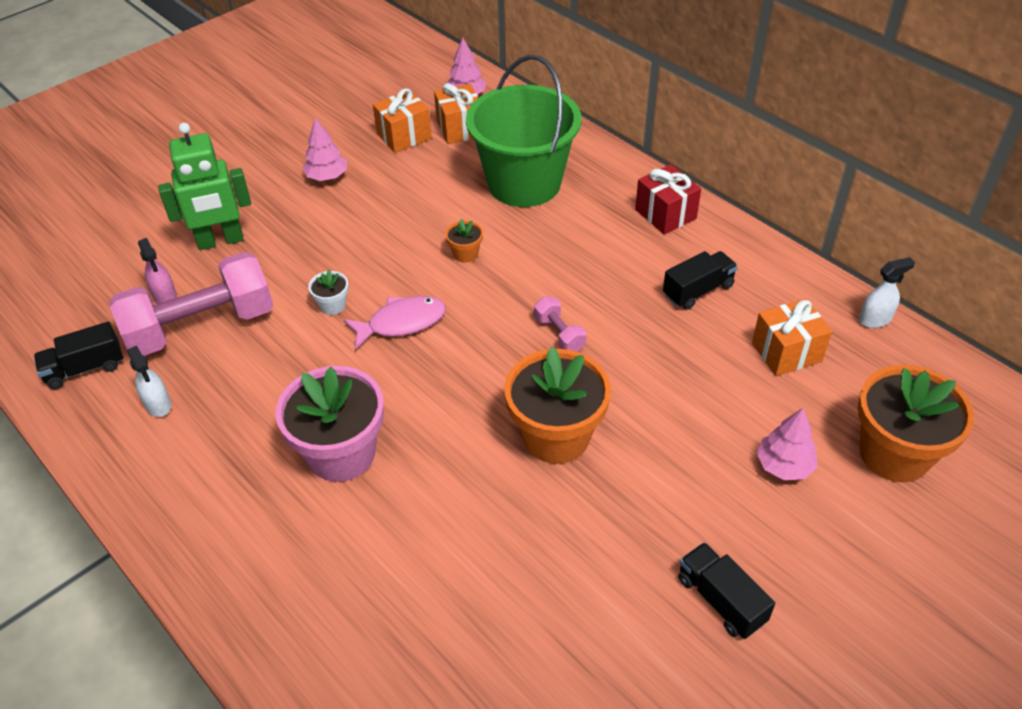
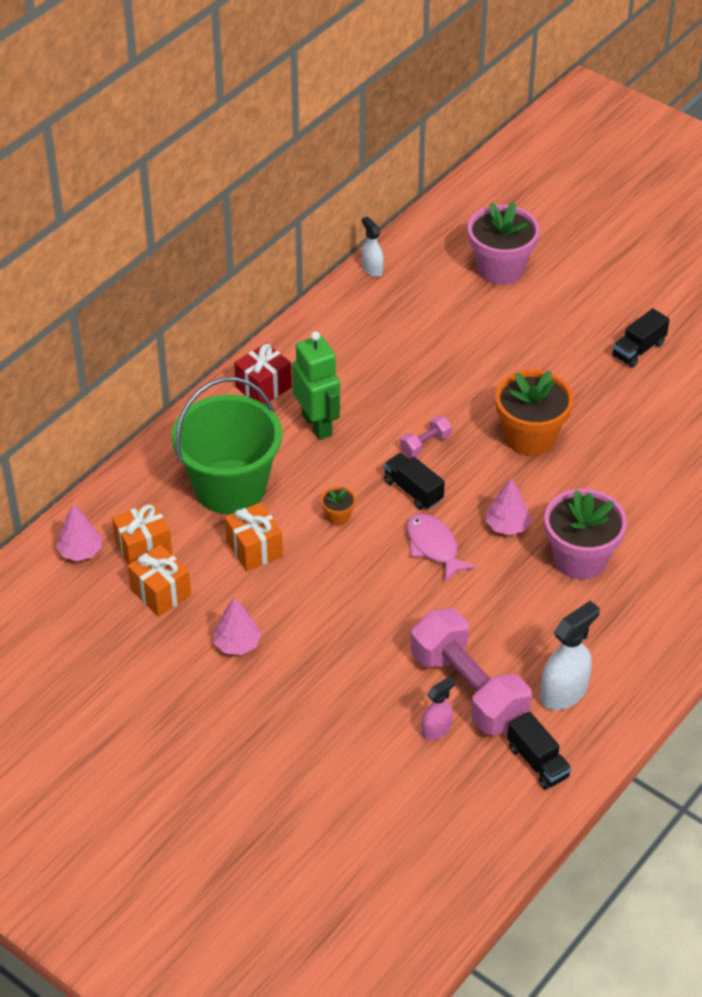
camera: 100 degrees left, 0 degrees up
(158, 405) = (564, 692): white spray bottle -> white spray bottle, size x1.68
(220, 241) = (350, 708): green robot -> green robot (317, 425)
(332, 305) = (422, 599): white flower pot -> none
(698, 291) = (358, 365): black truck -> black truck (413, 490)
(784, 465) = (525, 320): pink tree -> pink tree (507, 526)
(786, 352) = (417, 316): orange gift -> orange gift (254, 549)
(894, 454) = (500, 268): orange flower pot -> pink flower pot

